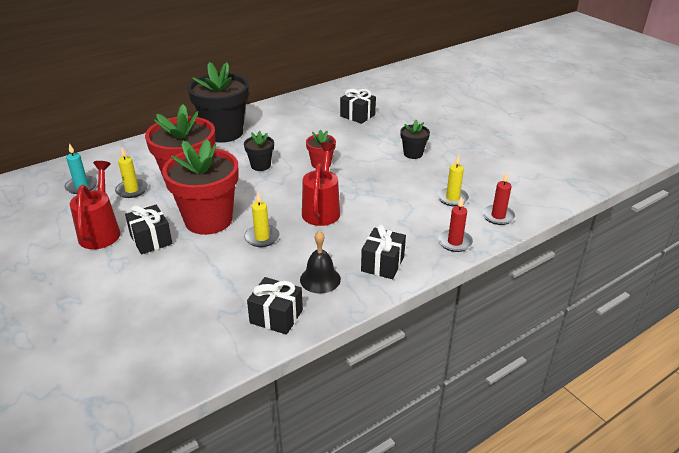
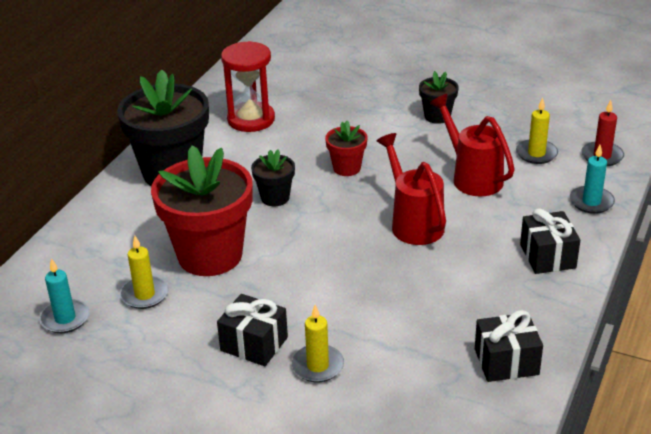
camera: 30 degrees left, 0 degrees up
(101, 232) = (175, 363): red watering can -> red watering can (472, 177)
(208, 220) = (295, 290): red flower pot -> none
(262, 237) = (385, 283): yellow candle -> yellow candle (318, 366)
(300, 119) = (251, 119): none -> red hourglass
(320, 279) = (504, 301): black bell -> none
(357, 115) = (317, 90): black gift -> none
(455, 242) = (591, 202): red candle -> turquoise candle

